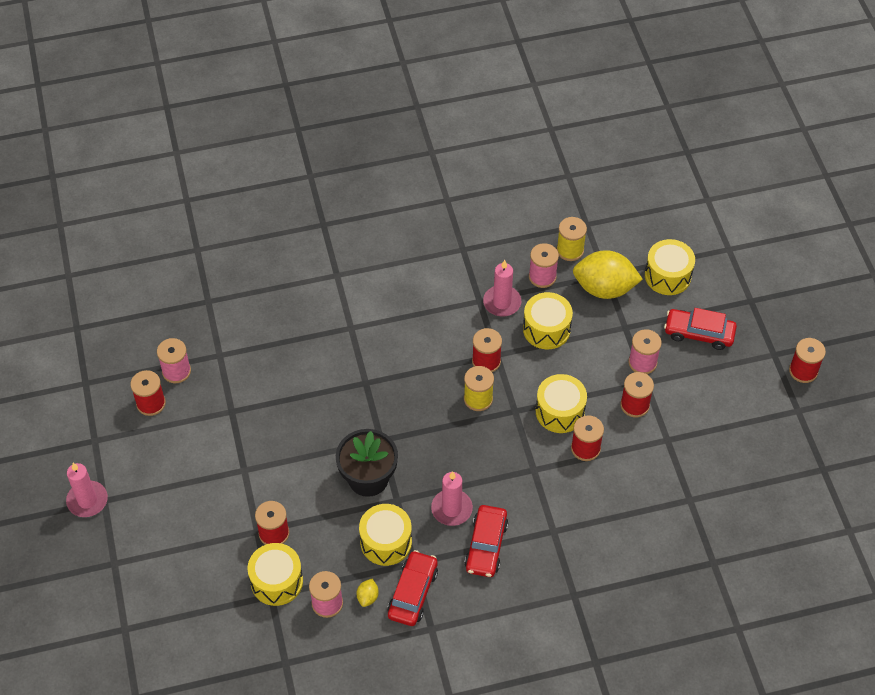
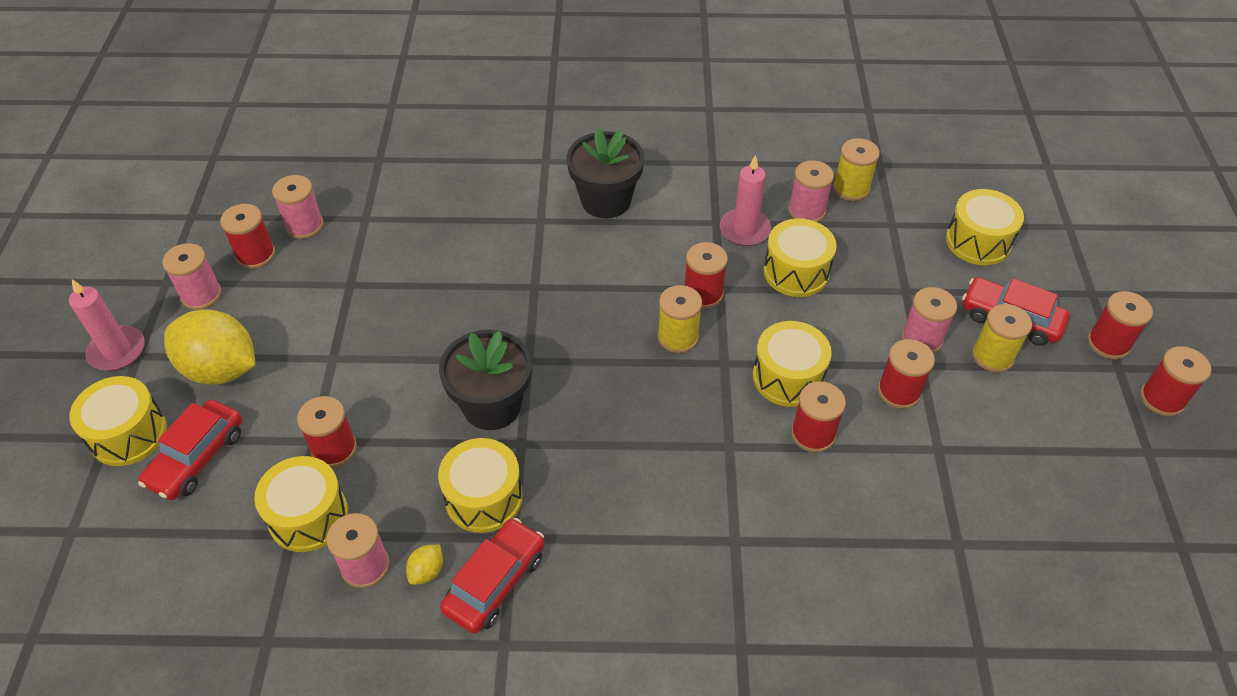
camera: 15 degrees right, 5 degrees down
(126, 444) = (201, 295): none -> pink spool
(128, 557) = (128, 434): none -> yellow drum
(394, 300) = (606, 200): none -> black flower pot
(451, 509) = (594, 473): pink candle -> none
(486, 546) = (627, 538): red car -> red car (197, 457)
(604, 288) = (887, 239): yellow lemon -> yellow lemon (221, 369)
(691, 364) = (992, 356): none -> yellow spool
(765, 337) = (1108, 343): none -> red spool

